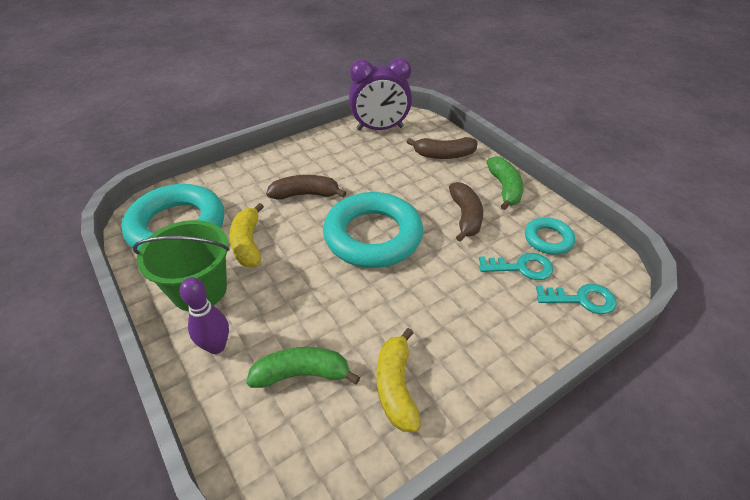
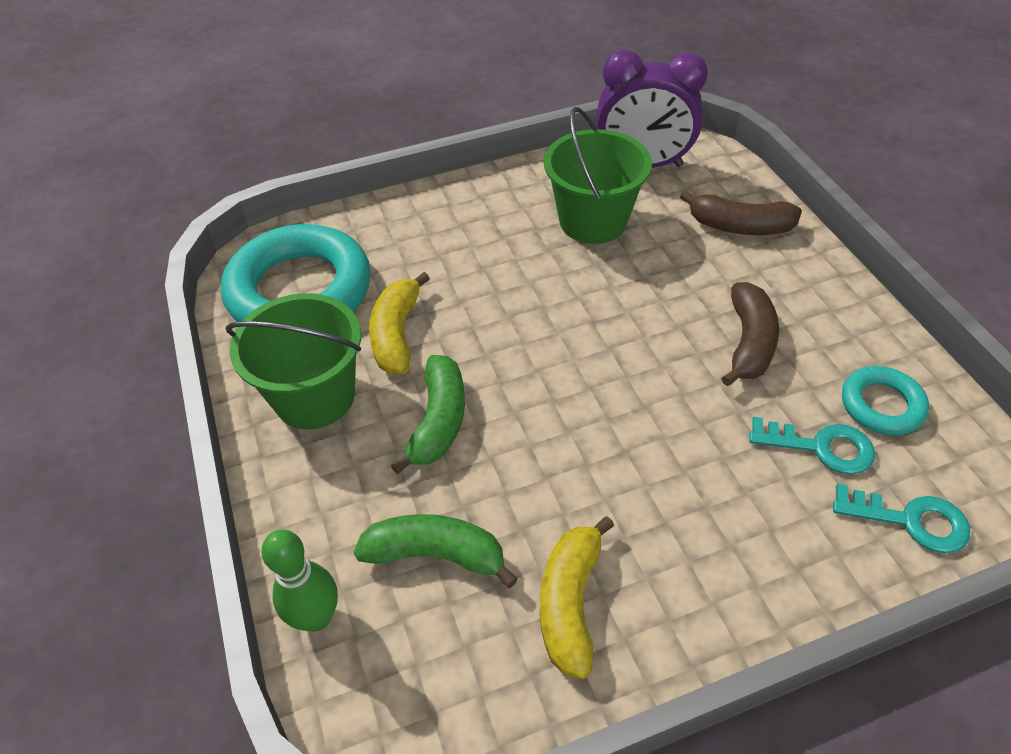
camera: 15 degrees right, 5 degrees up
(216, 346) = (323, 488): purple bowling pin -> none
(227, 431) = (316, 617): none -> green bowling pin
(305, 194) = (498, 265): brown banana -> none
(358, 162) = (593, 221): none -> green bucket
(373, 236) = (589, 352): turquoise ring -> none
(504, 188) = (830, 302): green banana -> green banana (439, 421)

